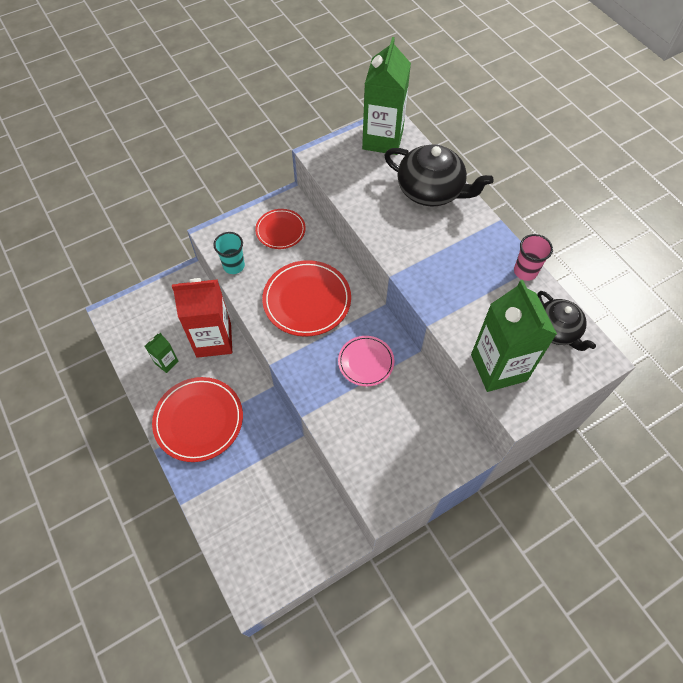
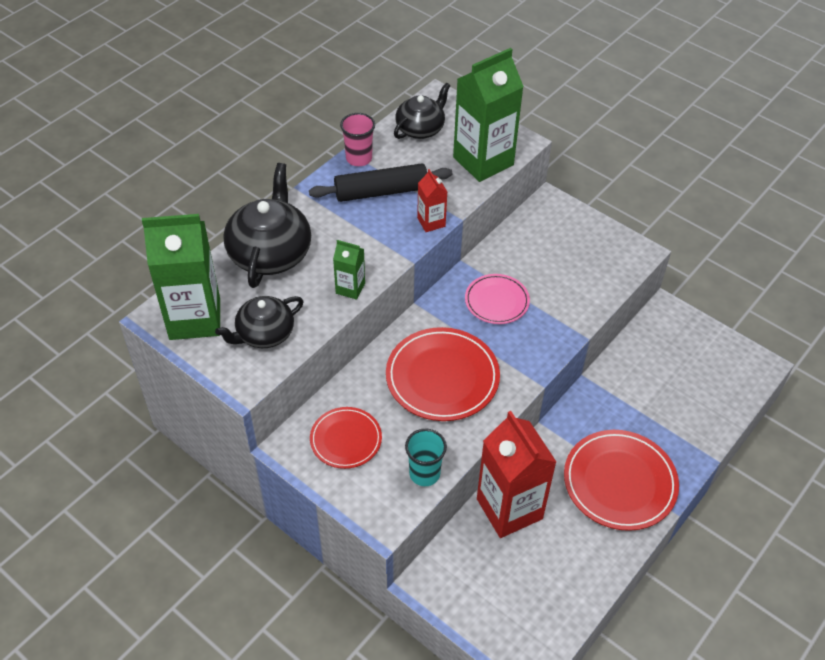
camera: 110 degrees left, 10 degrees down
(166, 362) = (566, 551): green carton -> green carton (350, 288)
(354, 172) = (264, 334): none -> black teapot
(431, 301) = (431, 222): none -> red carton
(478, 276) = (381, 191): none -> black rolling pin

